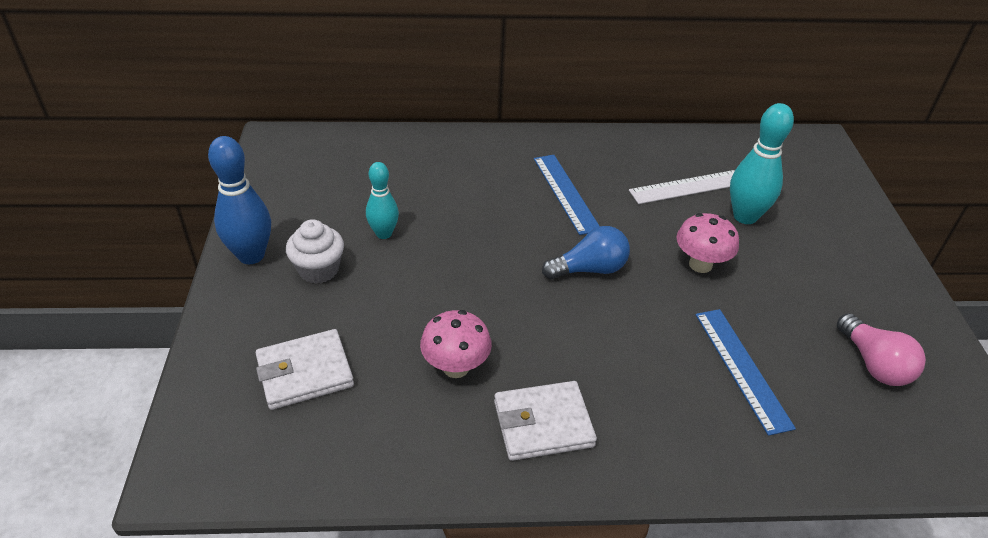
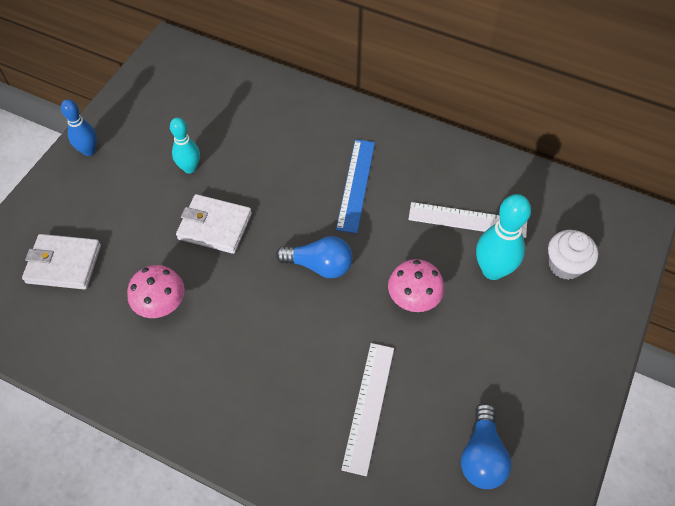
camera: 30 degrees right, 15 degrees up
(251, 255) = (89, 150): blue bowling pin -> blue bowling pin, size x0.64
(319, 270) = (125, 182): white cupcake -> white cupcake (565, 265)
(543, 424) = (188, 379): white wallet -> white wallet (215, 226)
(741, 368) = (368, 406): blue ruler -> white ruler
(874, 364) = (482, 456): pink light bulb -> blue light bulb

